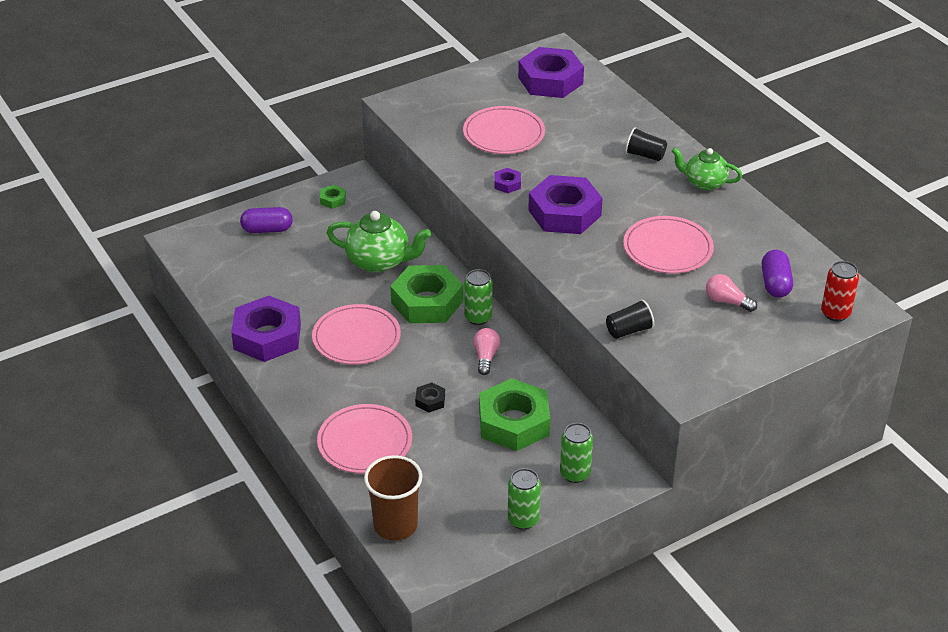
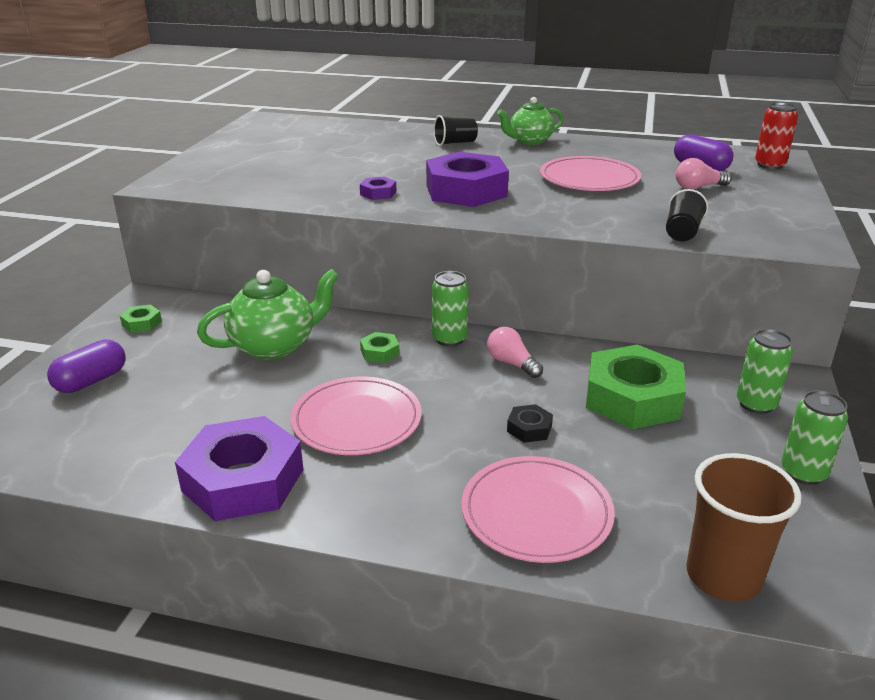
camera: 45 degrees left, 10 degrees down
(427, 302) = (380, 352): green nut -> green nut, size x0.42
(503, 134) = (311, 169): pink plate -> none
(550, 80) = (291, 133): purple nut -> none

